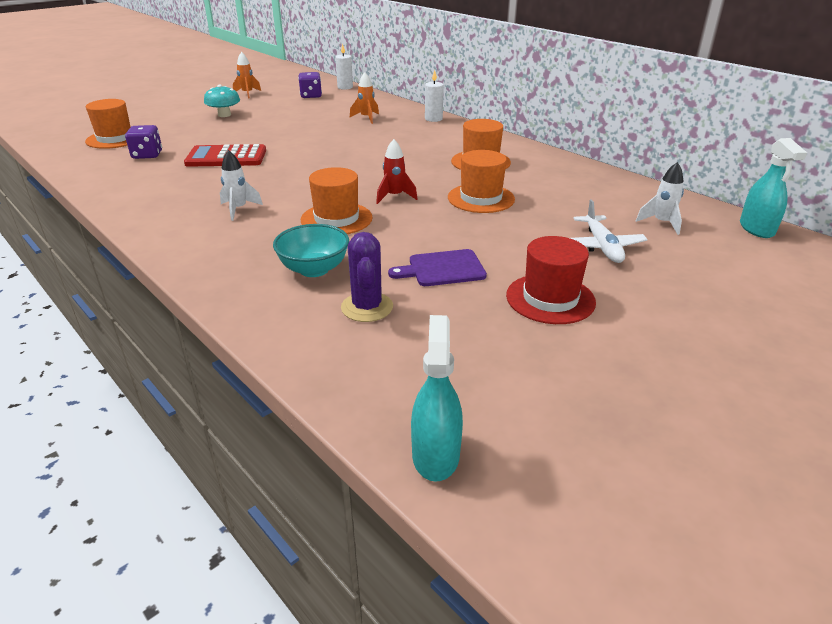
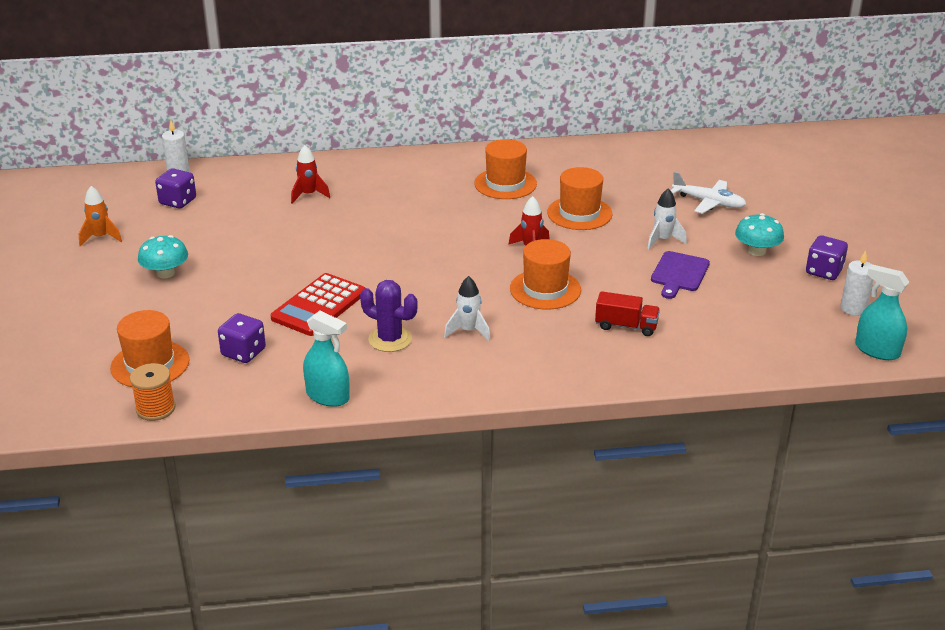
camera: 55 degrees left, 0 degrees up
(64, 153) = (156, 408): none -> orange spool
(314, 269) = (626, 326): turquoise bowl -> red truck
(366, 118) = (308, 195): orange rocket -> red rocket
(367, 307) = (704, 321): purple cactus -> purple cactus (390, 339)
(433, 119) = (364, 163): white candle -> white candle (853, 308)
(550, 298) = (757, 251): red hat -> turquoise mushroom
(572, 355) = (824, 271): none -> purple dice
(661, 223) = (698, 166): white rocket -> white rocket (663, 240)
(756, 229) = (740, 140): turquoise spray bottle -> turquoise spray bottle (328, 396)

